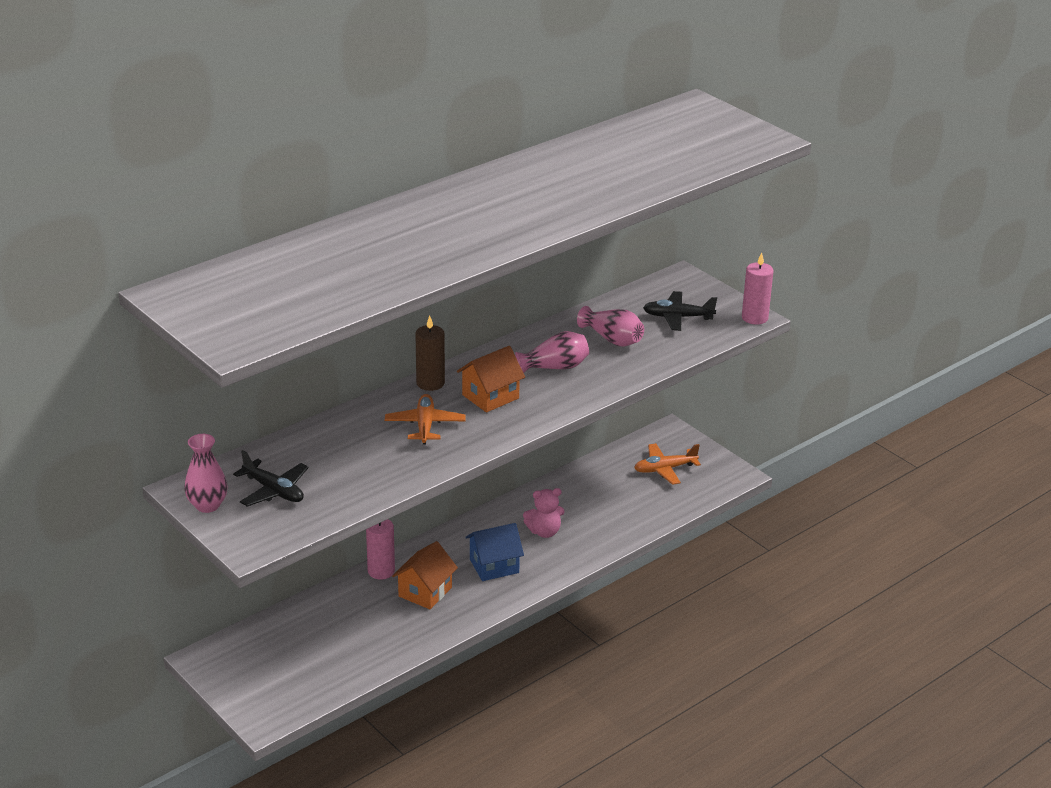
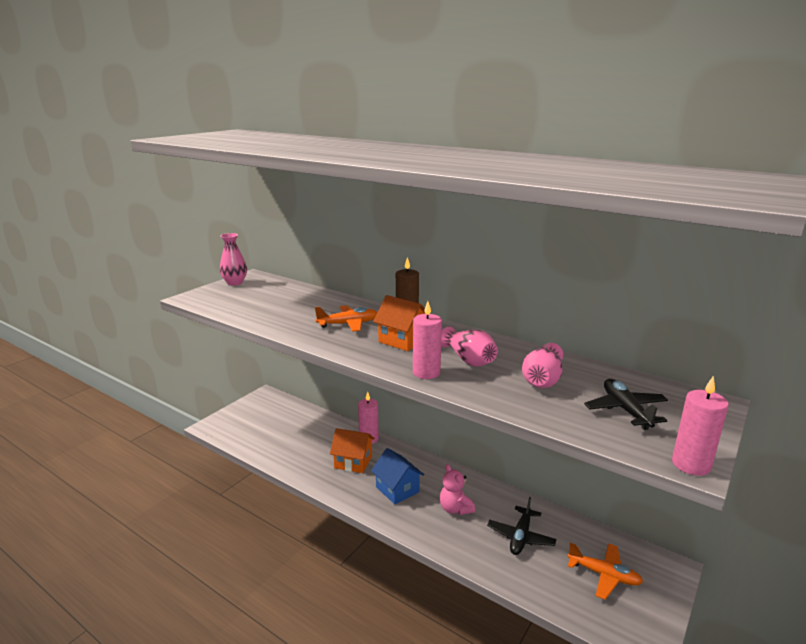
camera: 75 degrees right, 10 degrees down
(273, 491) = (253, 295): black plane -> black plane (520, 536)
(571, 396) = (426, 372): none -> pink candle
(665, 469) = (604, 575): orange plane -> orange plane turned 150 degrees clockwise

